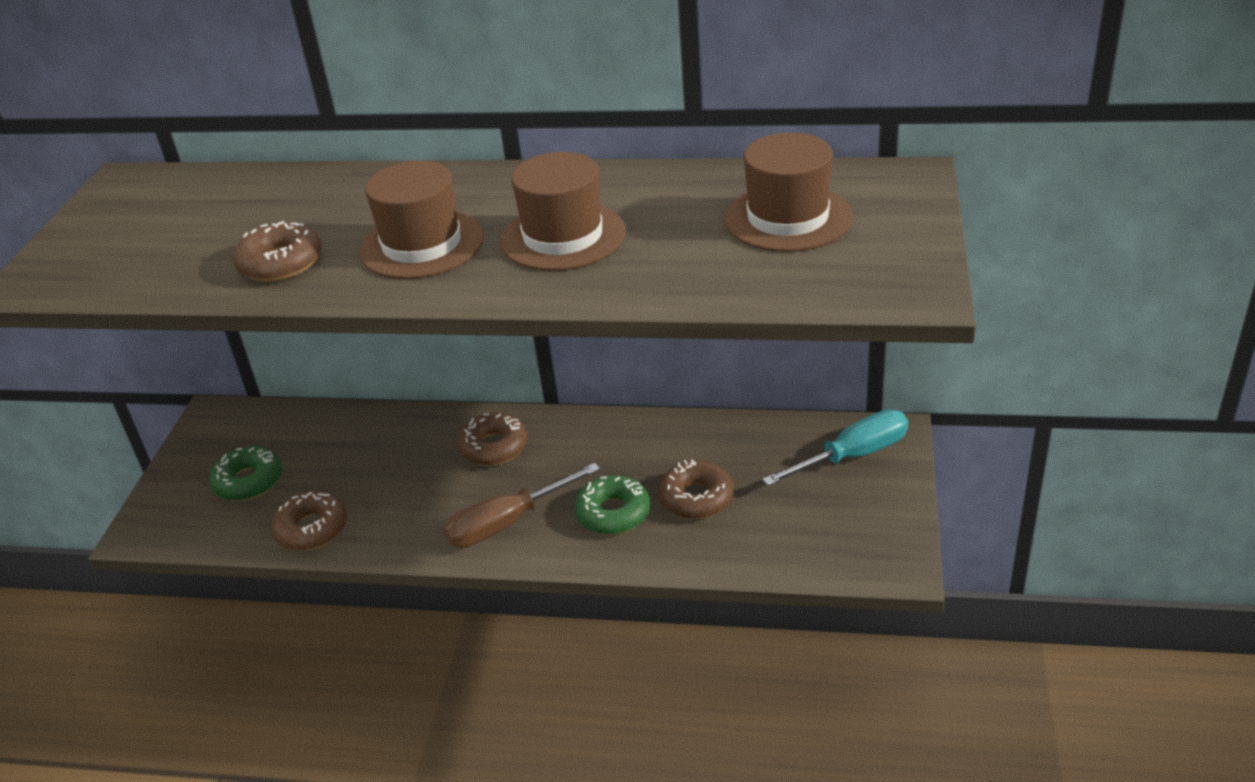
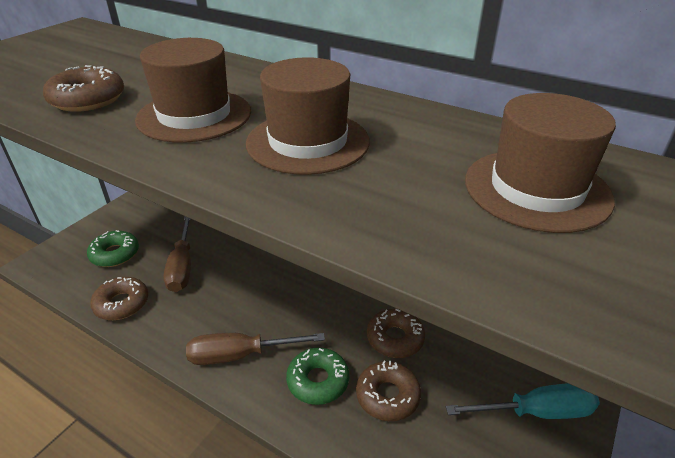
camera: 20 degrees right, 0 degrees up
(357, 463) = (182, 266): none -> brown screwdriver
(493, 447) = (270, 289): brown donut -> brown donut (395, 338)

